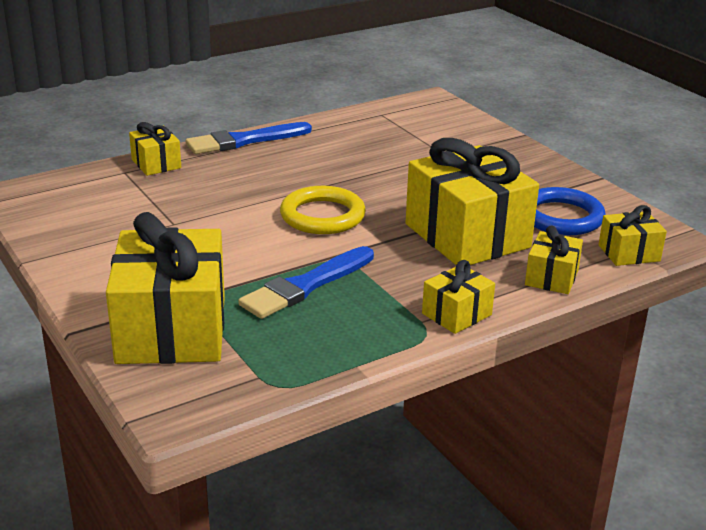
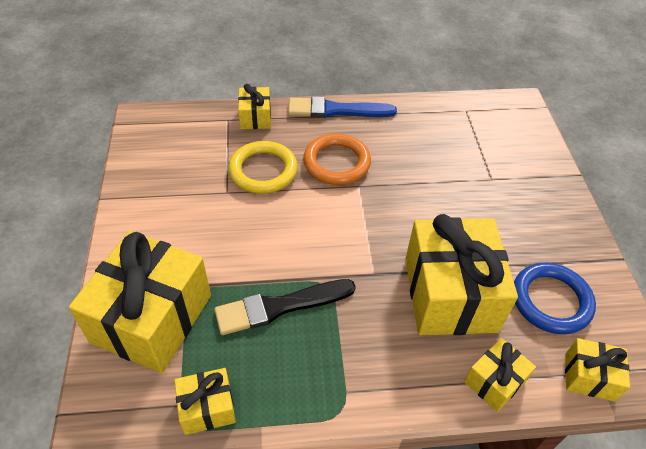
camera: 25 degrees right, 20 degrees up
(278, 177) = (336, 162): none -> orange ring
(305, 286) = (280, 307): blue brush -> black brush
(322, 216) = (343, 224): yellow ring -> yellow ring (263, 171)
(457, 314) = (381, 396): yellow gift -> yellow gift (207, 408)

